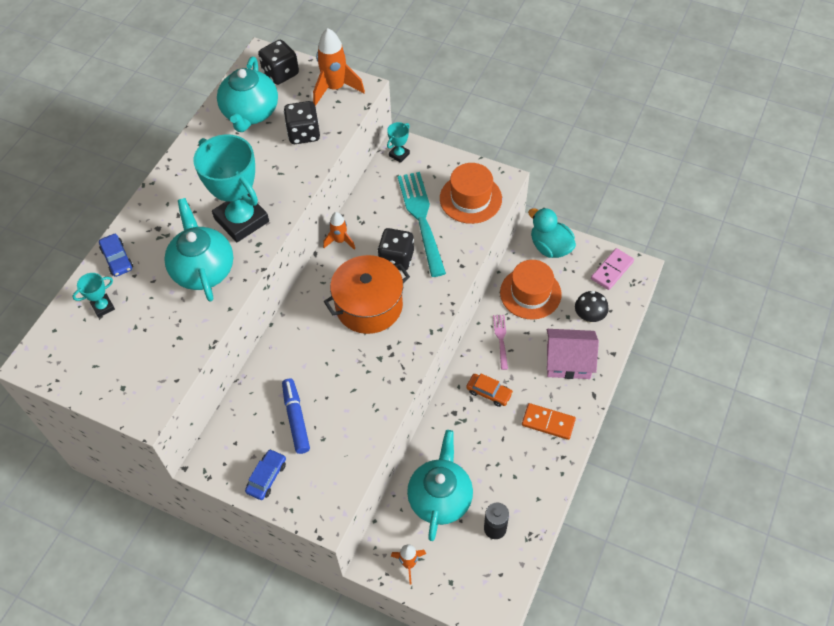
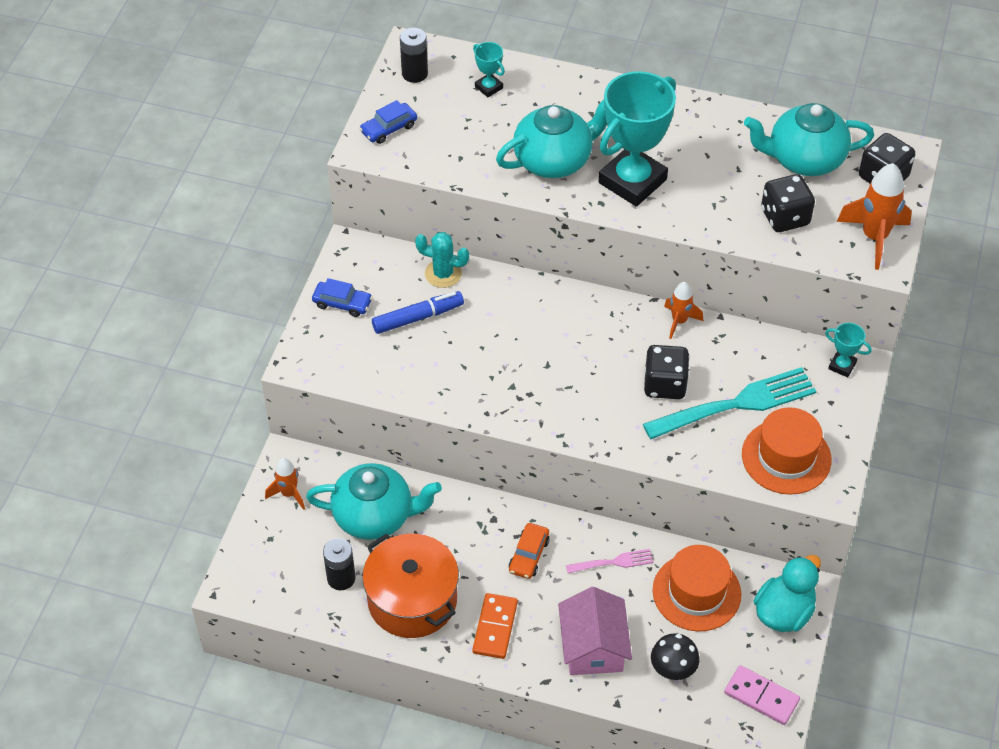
camera: 80 degrees right, 5 degrees down
(64, 363) = (414, 74): none -> black battery
(117, 259) = (554, 85): blue car -> blue car (389, 128)
(254, 395) = (443, 274): none -> turquoise cactus
(369, 306) = (586, 365): orange pot -> orange pot (412, 600)

